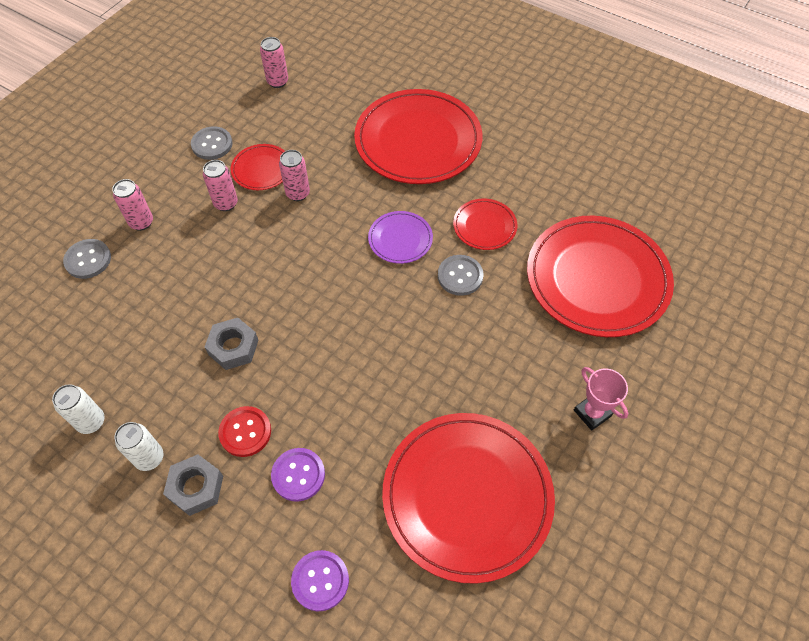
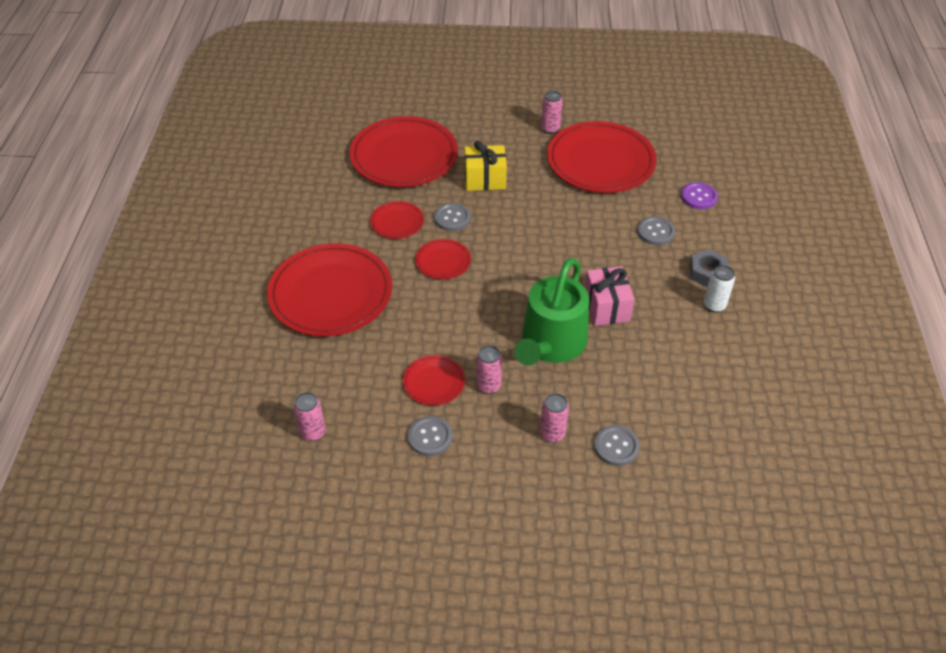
camera: 120 degrees left, 10 degrees down
(91, 422) = (724, 351): white can -> none
(230, 273) = (551, 344): none -> green watering can
(233, 347) = (606, 307): grey nut -> pink gift
(245, 432) = (655, 269): red button -> none
(298, 193) = (443, 343): pink can -> pink can (550, 129)
(298, 475) = (655, 232): purple button -> grey button
(400, 239) = (443, 261): purple plate -> red plate
(508, 340) = (485, 179): none -> yellow gift
(592, 413) = (506, 132): pink trophy -> none

